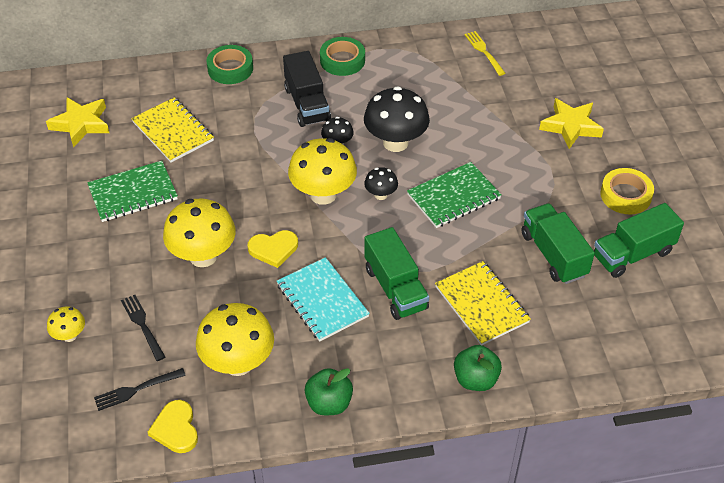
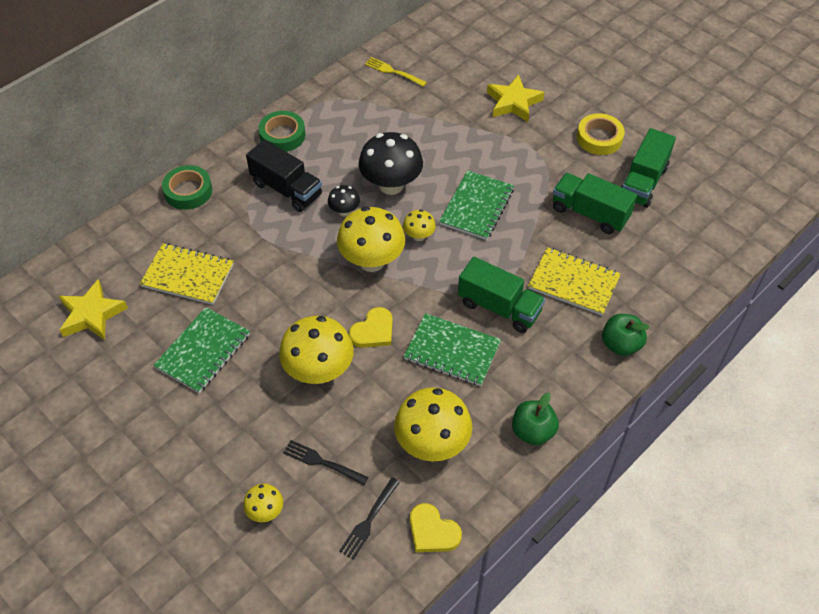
camera: 35 degrees left, 5 degrees up
(322, 301) = (452, 351): turquoise notebook -> green notebook
(381, 195) = (419, 236): black mushroom -> yellow mushroom

